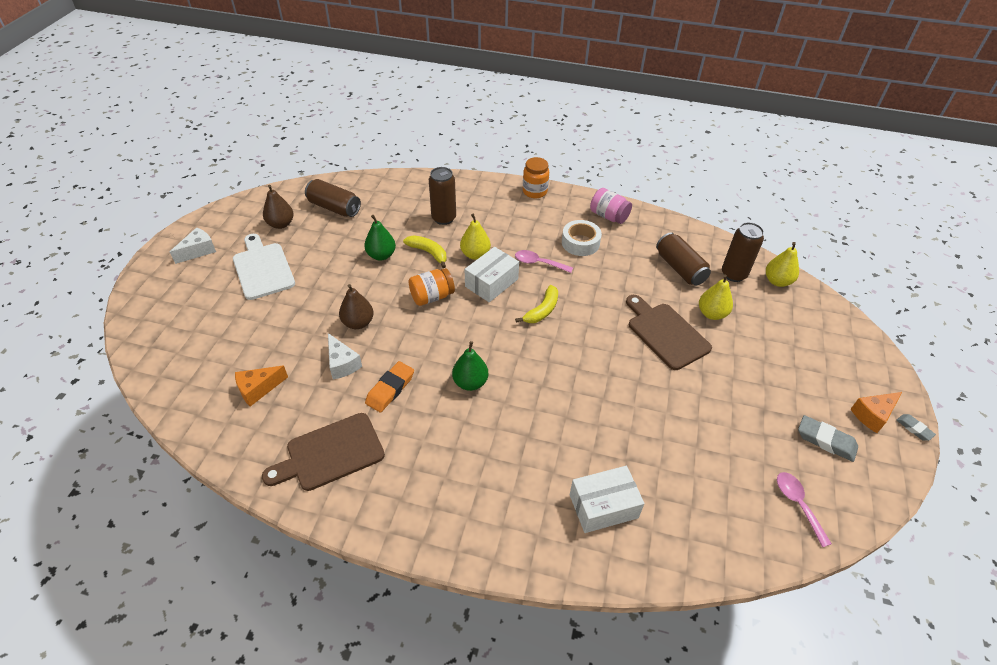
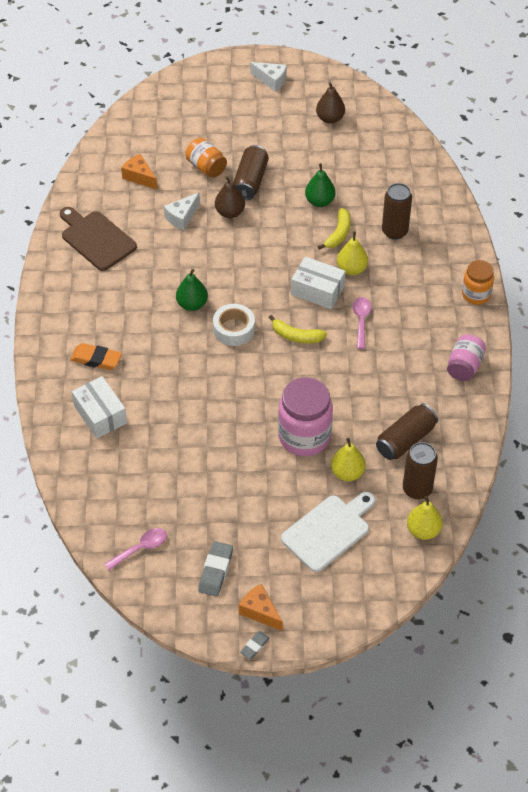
camera: 75 degrees right, 5 degrees up
(262, 268) = (268, 129): white cutting board -> white cutting board (328, 531)
(334, 207) = (371, 146): brown can -> brown can (250, 181)
(390, 389) = (167, 255): orange eraser -> orange eraser (96, 359)
(432, 296) = (281, 252): orange jar -> orange jar (206, 167)
(580, 243) = (408, 349): white tape -> white tape (234, 329)
(665, 333) = (304, 436): brown cutting board -> pink jar

